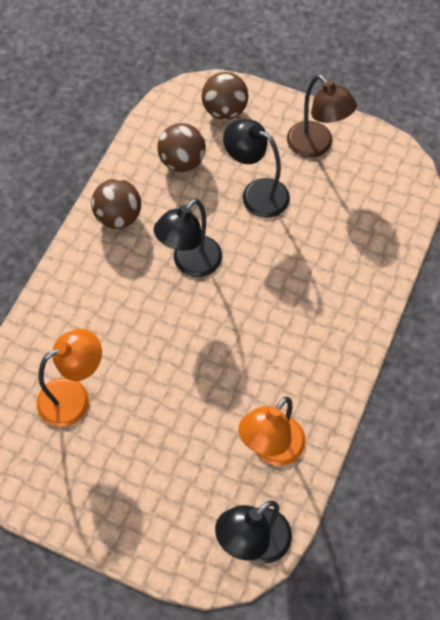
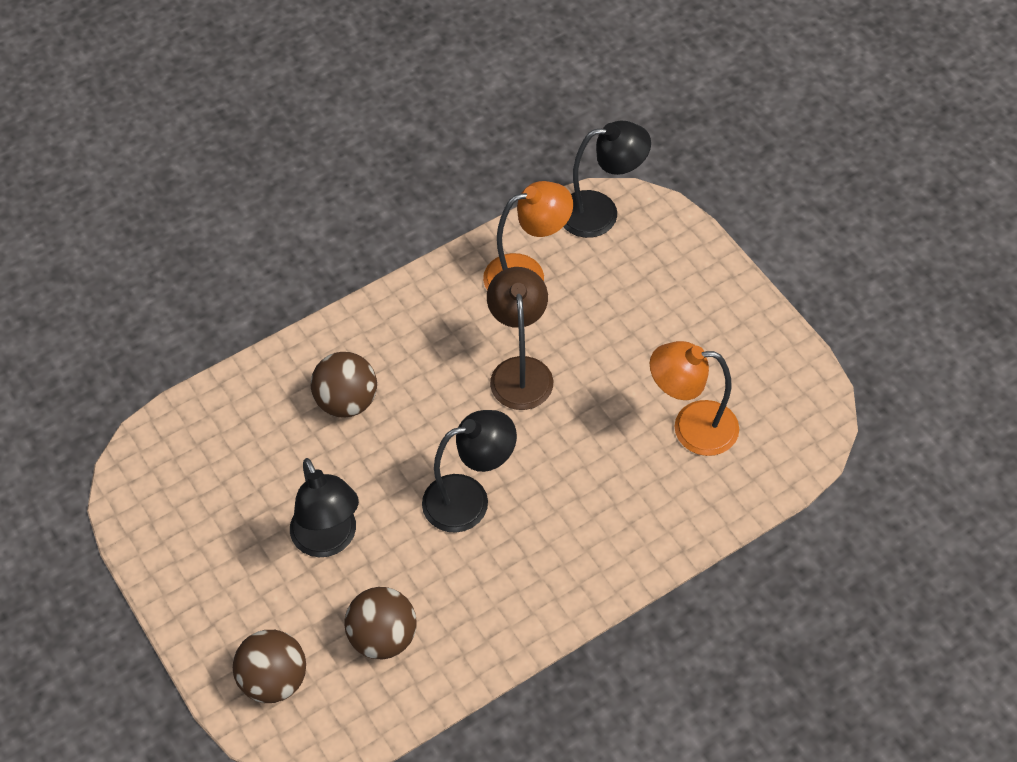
camera: 145 degrees left, 5 degrees down
(118, 217) = (512, 607): brown ball -> brown ball (347, 401)
(316, 146) = (208, 559): brown lamp -> brown lamp (520, 371)

